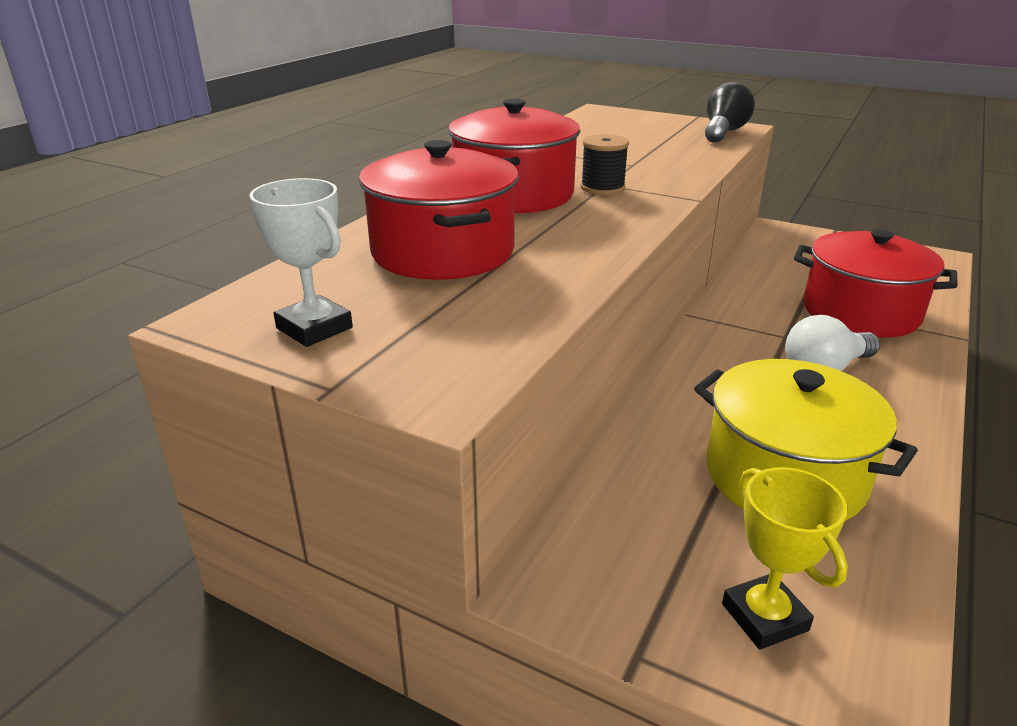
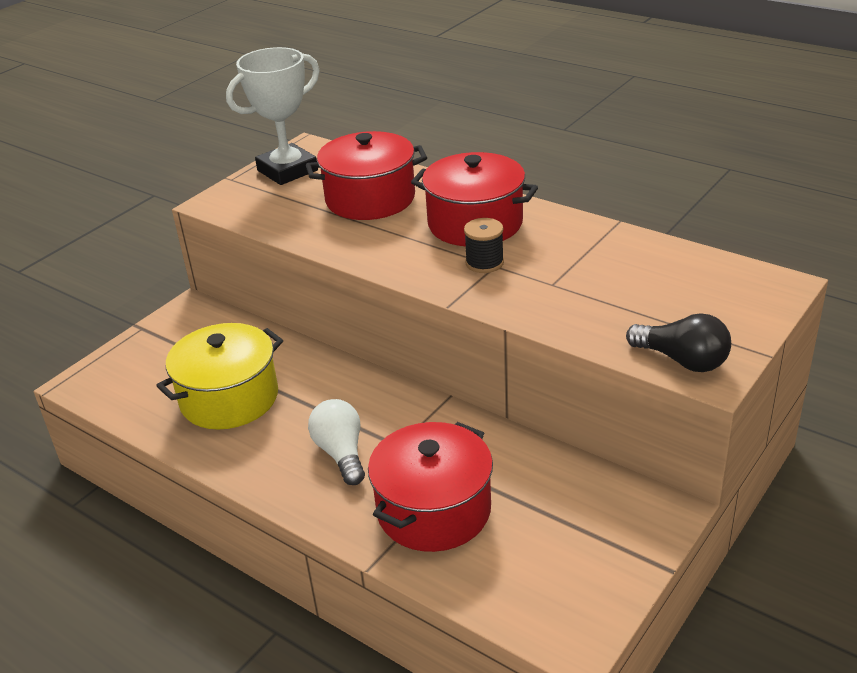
camera: 100 degrees right, 5 degrees up
(314, 328) = (287, 170): white trophy -> white trophy, size x1.67
(764, 617) = (140, 367): yellow trophy -> none

